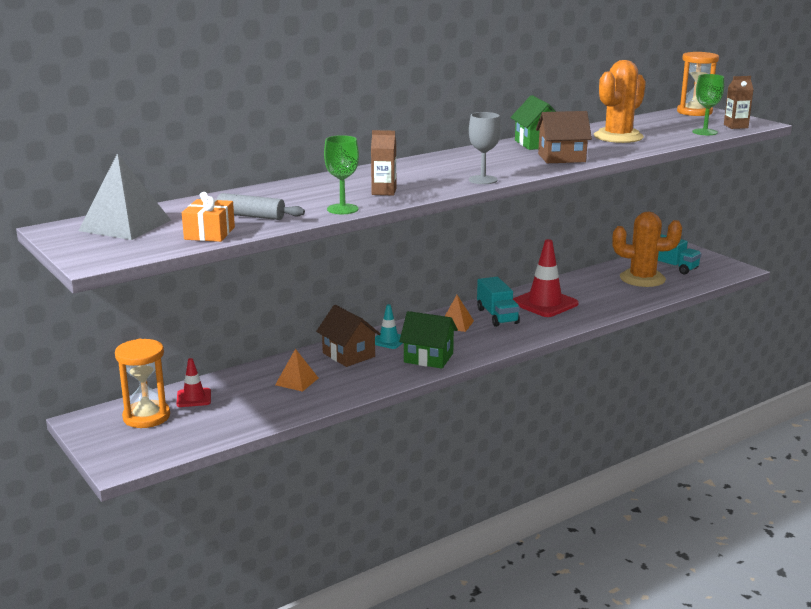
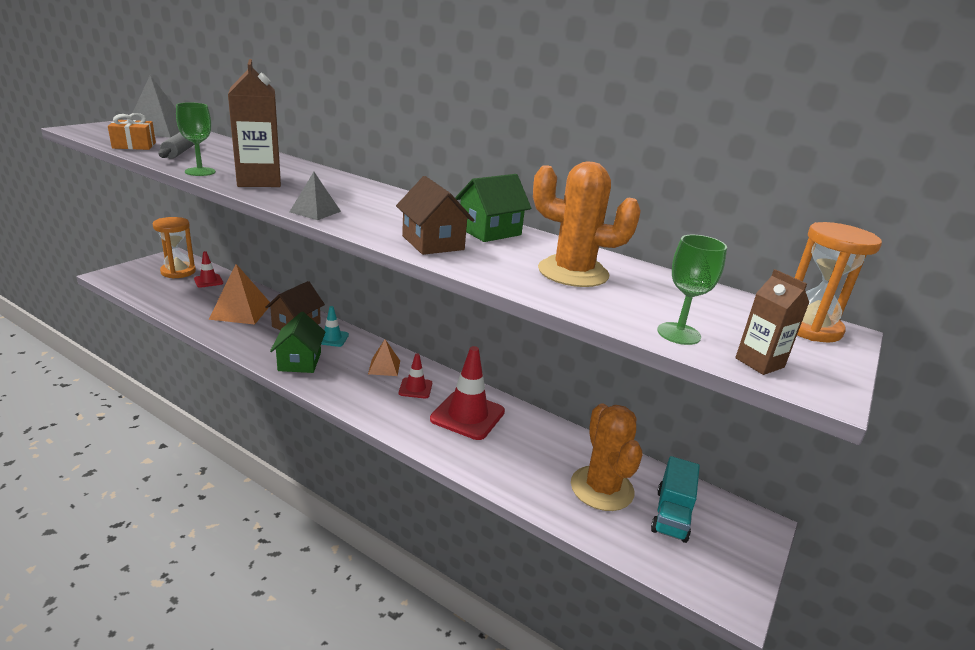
camera: 65 degrees right, 5 degrees up
(297, 381) = (240, 311): orange pyramid -> orange pyramid, size x1.75
(384, 192) = (259, 181): brown carton -> brown carton, size x1.86
(483, 180) = (315, 211): grey goblet -> grey pyramid
(497, 316) = (415, 388): turquoise truck -> red traffic cone

